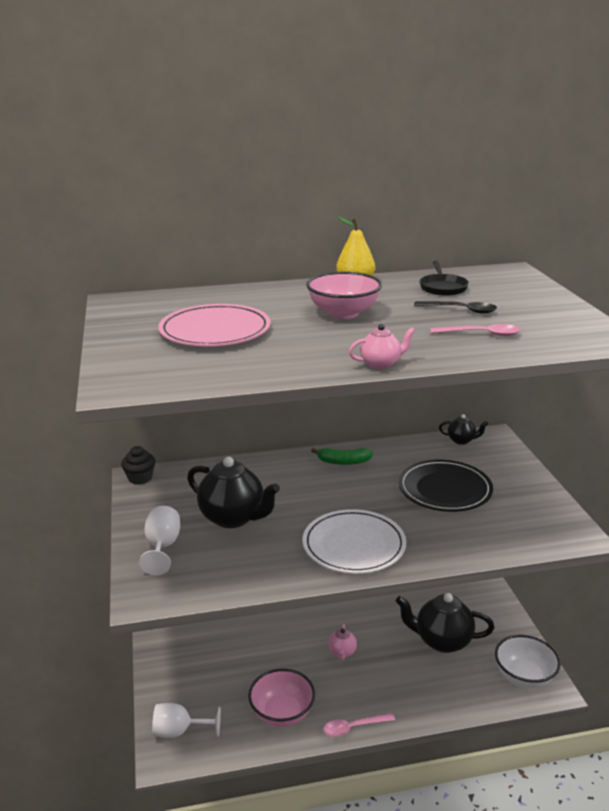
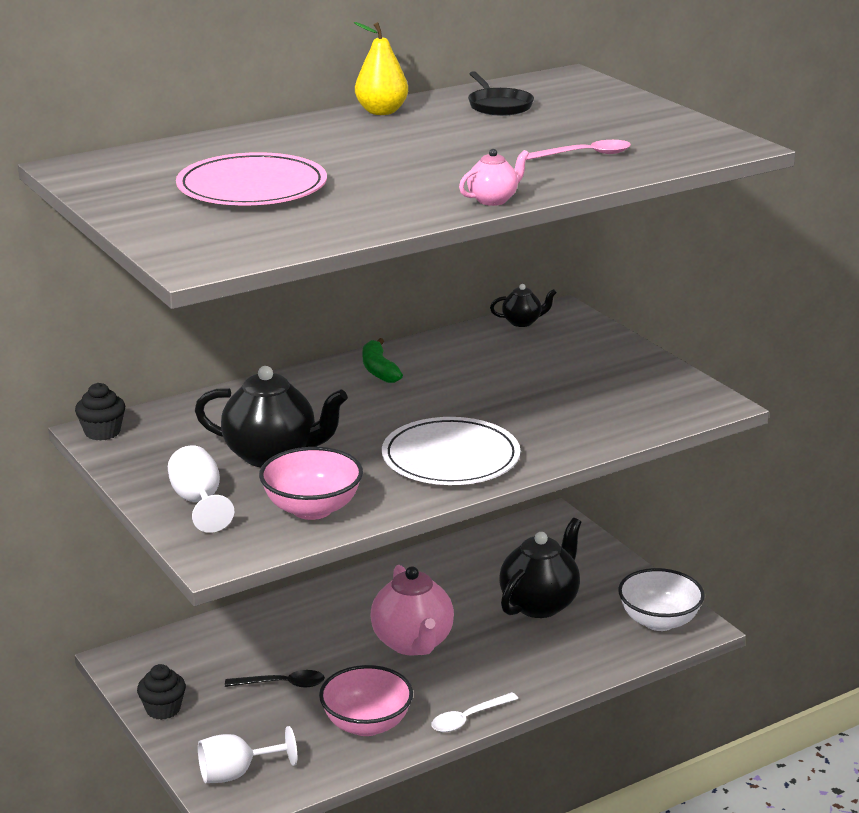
camera: 20 degrees left, 0 degrees up
(160, 665) = (163, 709): none -> black cupcake
(342, 652) = (413, 643): pink teapot -> pink teapot, size x2.03
(343, 313) = (398, 149): pink bowl -> pink bowl (312, 509)
(343, 462) = (379, 370): green banana -> green banana turned 90 degrees clockwise
(353, 727) = (468, 718): pink spoon -> white spoon
(442, 641) = (539, 604): black teapot -> black teapot turned 135 degrees clockwise
(444, 489) = (530, 380): black plate -> none
(460, 310) = (541, 130): black spoon -> black spoon (282, 684)

